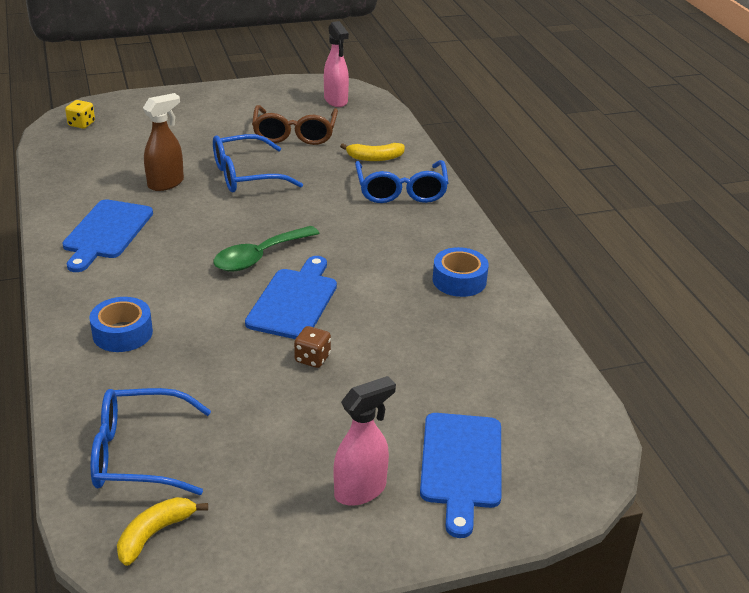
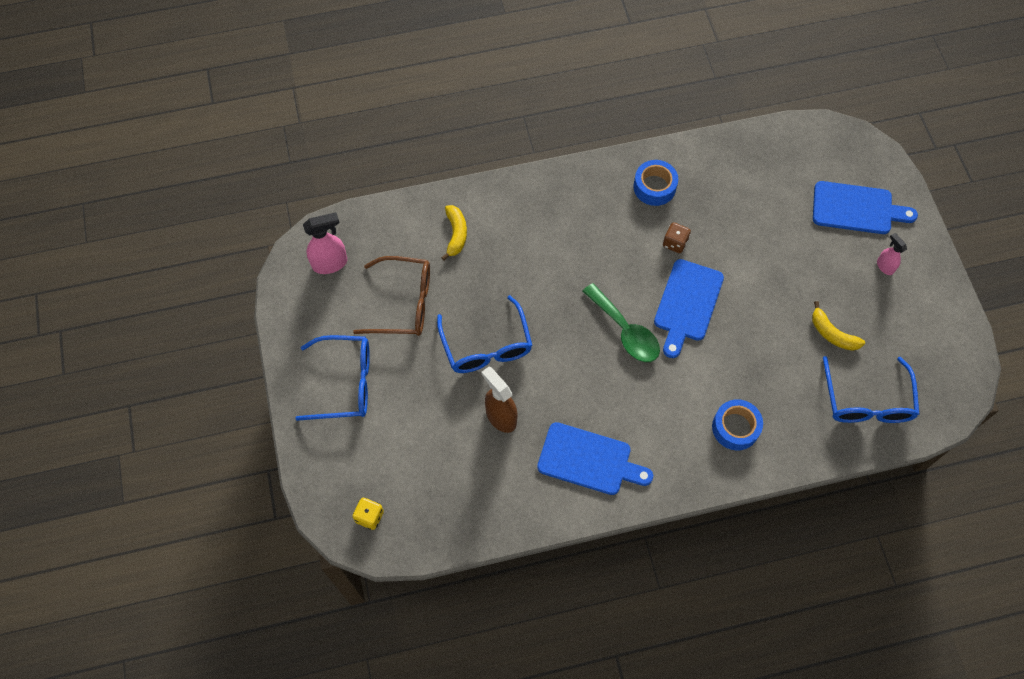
camera: 85 degrees left, 30 degrees up
(155, 534) = (935, 383): yellow banana -> yellow banana (832, 334)
(294, 301) = (687, 304): blue cutting board -> blue cutting board turned 90 degrees counterclockwise
(312, 358) = (757, 292): brown dice -> brown dice (675, 243)
(361, 490) = (884, 266): pink spray bottle -> pink spray bottle, size x0.59
(401, 191) = (518, 217): blue glasses -> blue glasses (345, 383)

